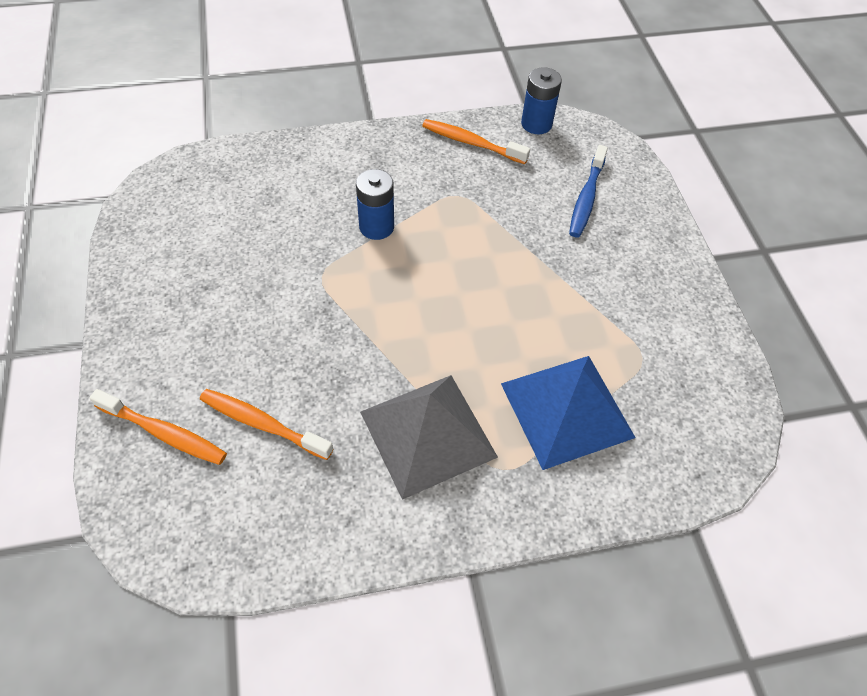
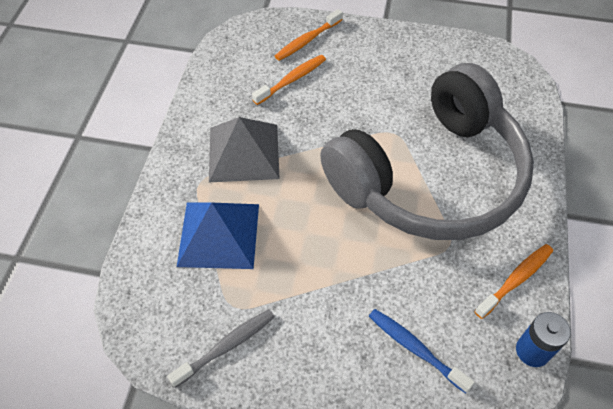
camera: 115 degrees right, 0 degrees up
(376, 227) = (431, 177): blue battery -> grey headphones
(687, 346) = (226, 346): none -> grey toothbrush

